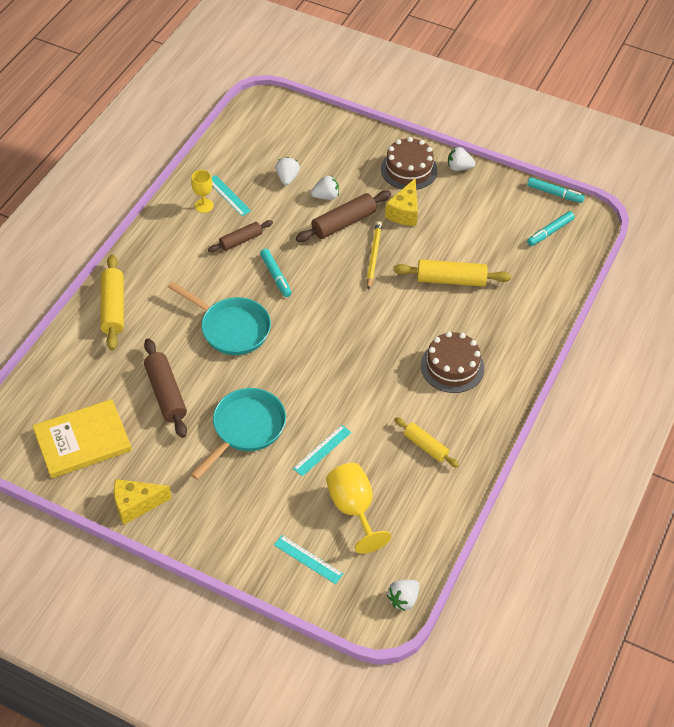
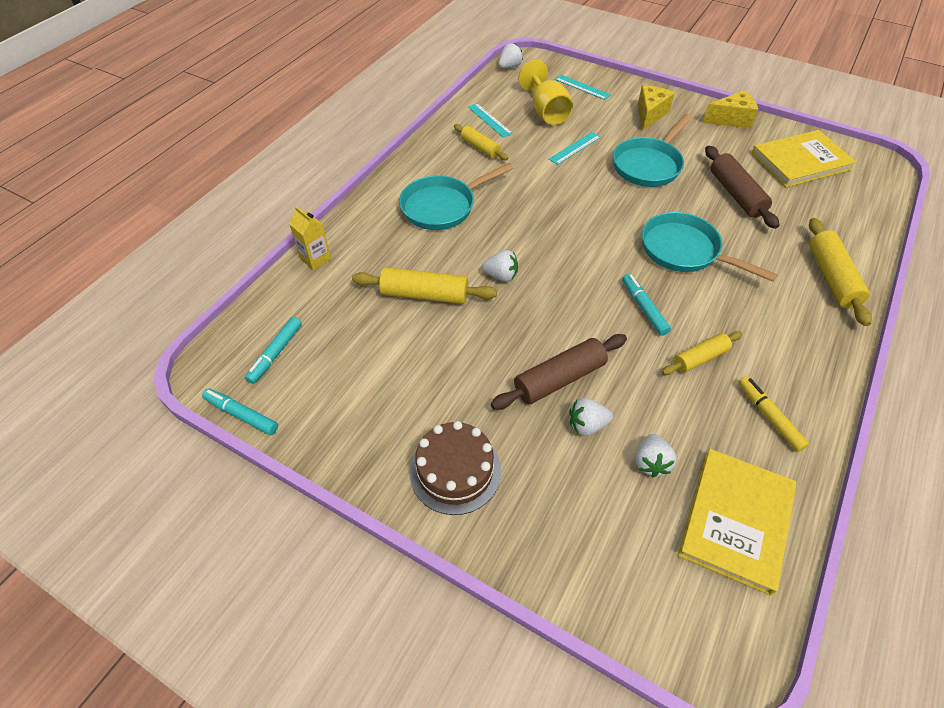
camera: 175 degrees left, 0 degrees up
(204, 205) = (769, 416): yellow goblet -> yellow marker
(228, 195) = (736, 433): turquoise ruler -> turquoise ruler (489, 120)
(240, 240) = (700, 358): brown rolling pin -> yellow rolling pin
(242, 153) = (736, 520): none -> yellow book
(373, 256) = (519, 329): yellow pencil -> none
(404, 212) = (471, 392): yellow cheese -> yellow cheese (650, 114)
(452, 367) = (442, 206): brown cake -> turquoise pan
(459, 167) = (373, 471): white strawberry -> white strawberry (501, 276)
(550, 232) = (275, 353): turquoise marker -> turquoise marker turned 150 degrees clockwise
(551, 307) = (315, 259): none -> yellow carton

